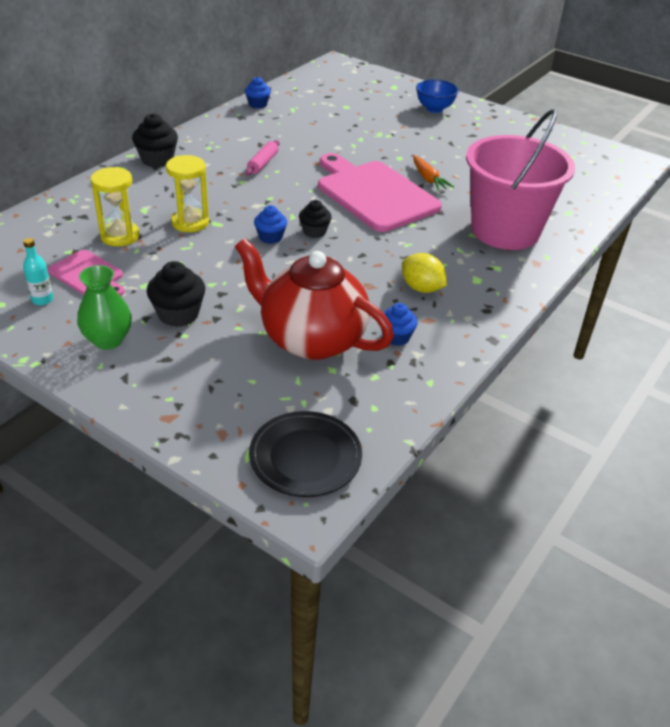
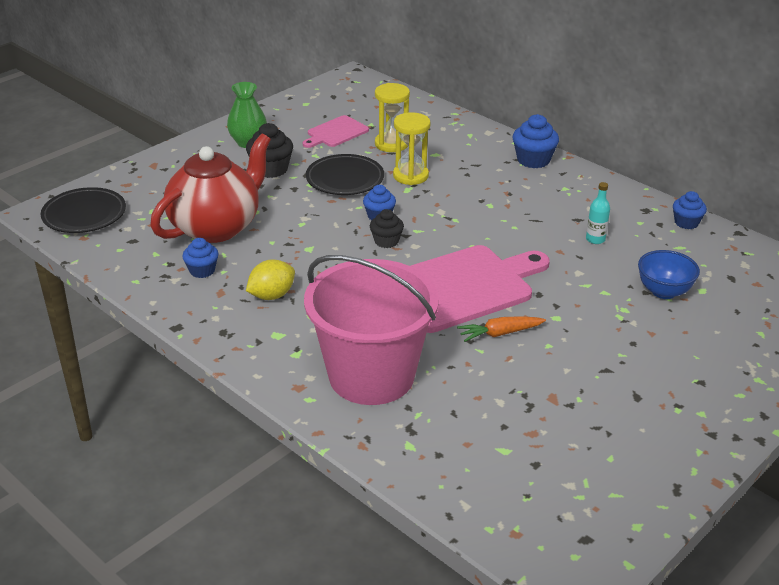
camera: 100 degrees right, 5 degrees down
(42, 299) = (306, 117): turquoise bottle -> turquoise bottle (595, 239)
(157, 160) = (533, 160): black cupcake -> blue cupcake
(199, 261) = (345, 179): none -> black plate
(262, 163) = (531, 219): pink rolling pin -> none
(434, 109) = (719, 372): blue bowl -> blue bowl (663, 292)

